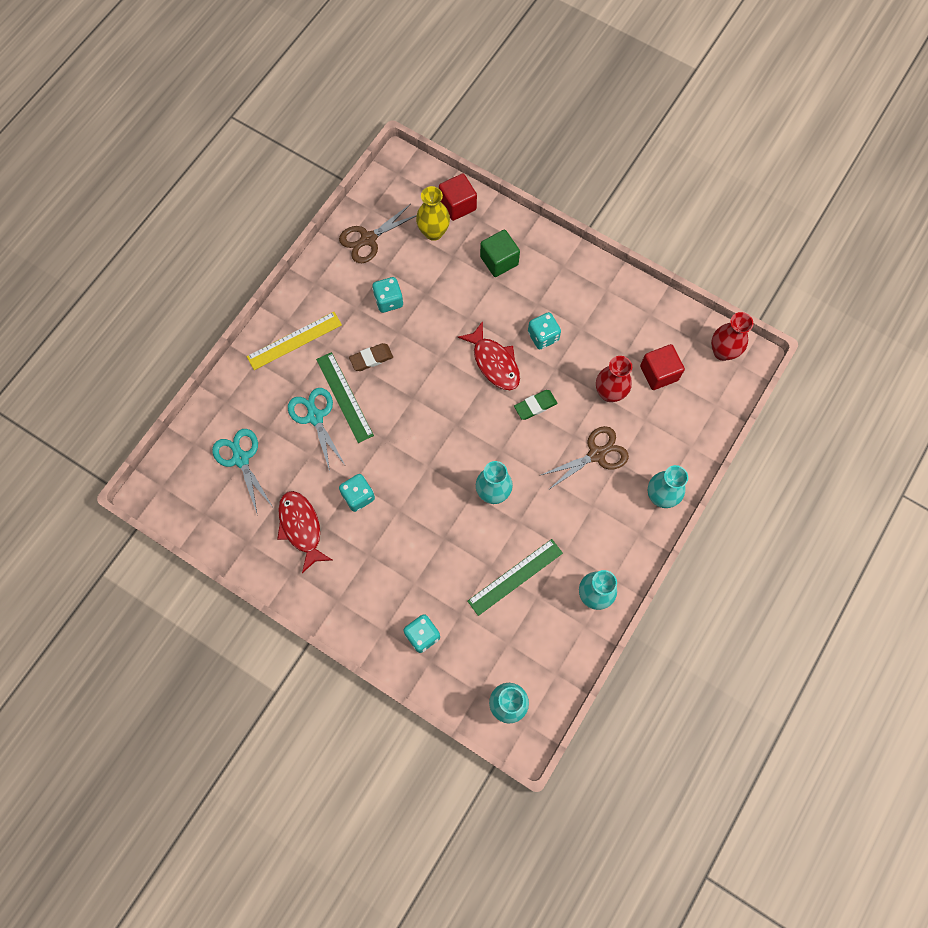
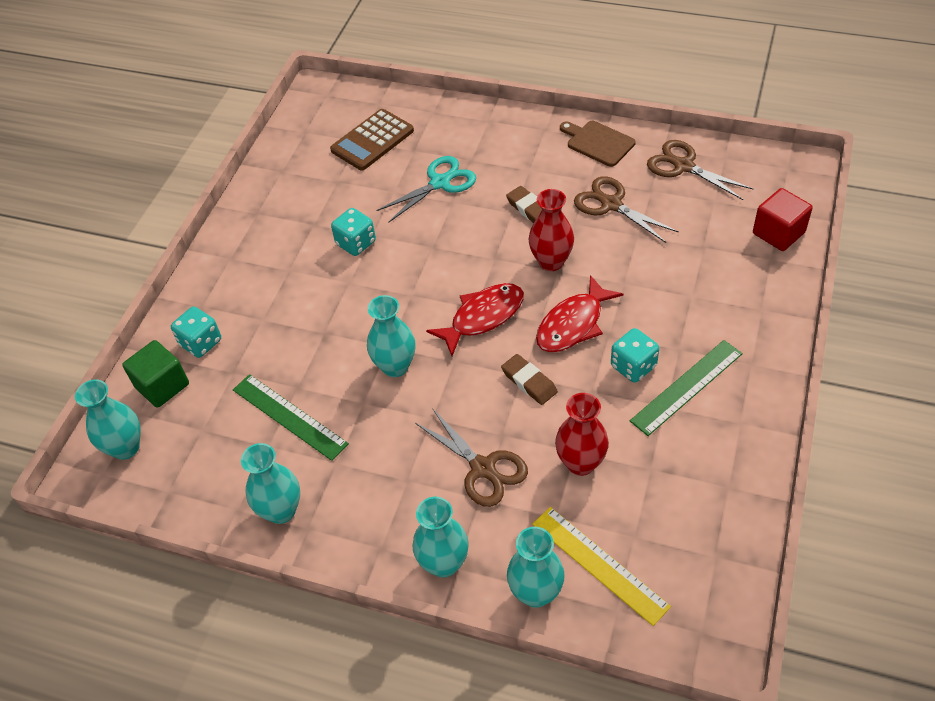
camera: 80 degrees right, 20 degrees down
(241, 459) = (372, 140): turquoise scissors -> brown calculator
(294, 341) = (525, 142): yellow ruler -> yellow ruler (599, 564)
(301, 528) = (307, 207): red fish -> red fish (483, 317)
(317, 288) = (598, 142): none -> brown cutting board
(344, 397) = (472, 200): green ruler -> green ruler (686, 387)
(388, 301) = (611, 204): turquoise dice -> brown scissors
(433, 232) = (726, 220): yellow vase -> none
(499, 261) = (721, 293): green cube -> green cube (162, 386)
(535, 406) = (529, 382): green eraser -> brown eraser
(659, 373) = (637, 519): red cube -> none
(694, 447) = (536, 593): none -> turquoise vase
(722, 352) = (711, 602): red vase -> red vase (551, 262)

